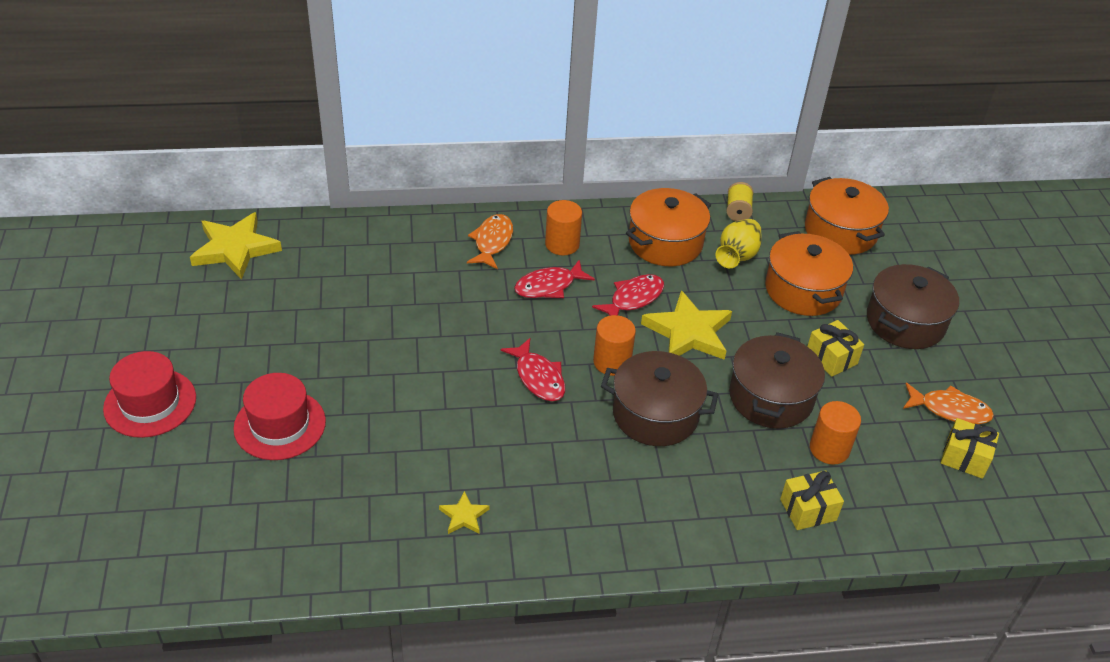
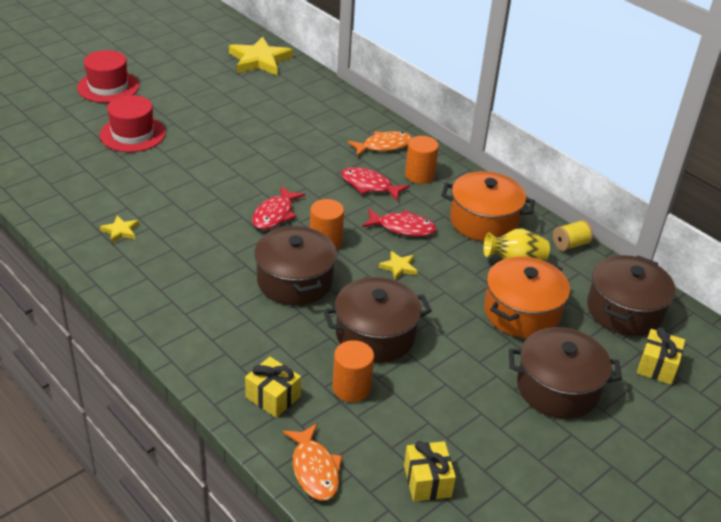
camera: 55 degrees right, 5 degrees down
(688, 332) = (399, 267): yellow star -> yellow star, size x0.47
(831, 358) = (459, 355): yellow gift -> yellow gift (657, 366)
(840, 231) = (624, 310): orange pot -> brown pot
(950, 410) = (478, 453): orange fish -> orange fish (314, 469)

